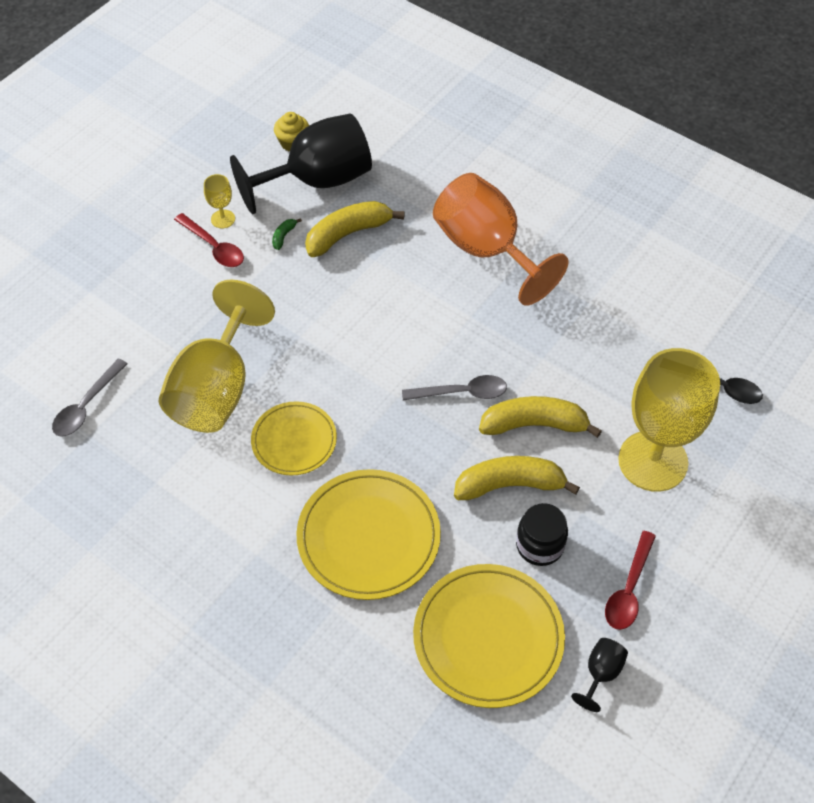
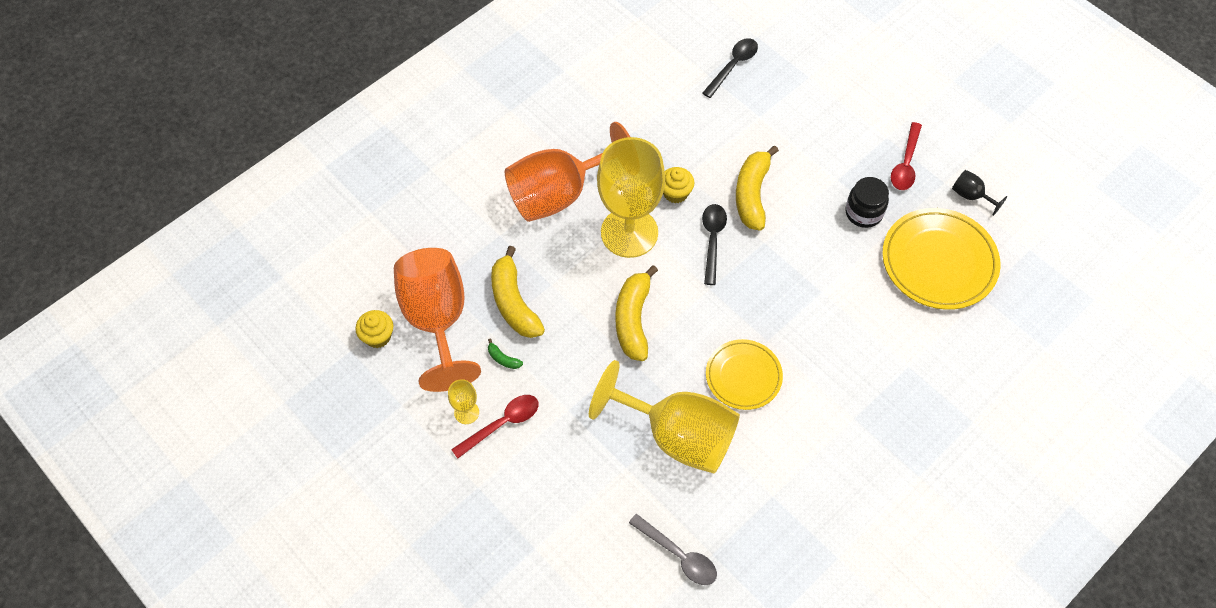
camera: 80 degrees left, 5 degrees up
(317, 181) = (437, 320): black goblet -> orange goblet
(368, 537) = (845, 330): yellow plate -> none
(462, 393) = (712, 239): grey spoon -> black spoon
(510, 485) = (807, 222): yellow banana -> yellow banana (633, 319)
(516, 351) = (675, 193): none -> yellow cupcake
(628, 590) = (905, 164): red spoon -> red spoon turned 75 degrees clockwise
(653, 461) = (797, 123): yellow goblet -> yellow goblet (629, 232)

